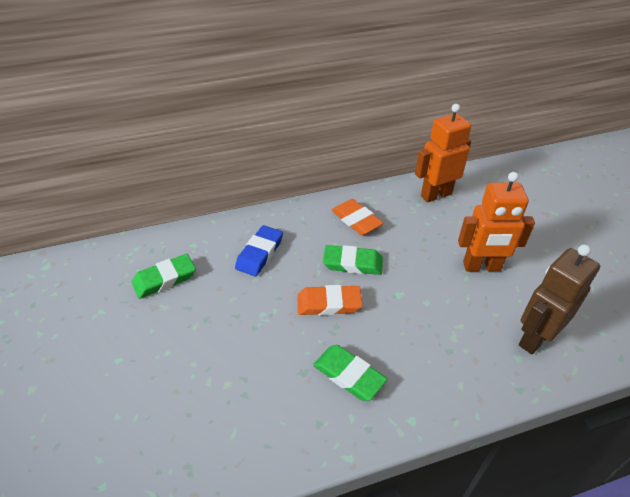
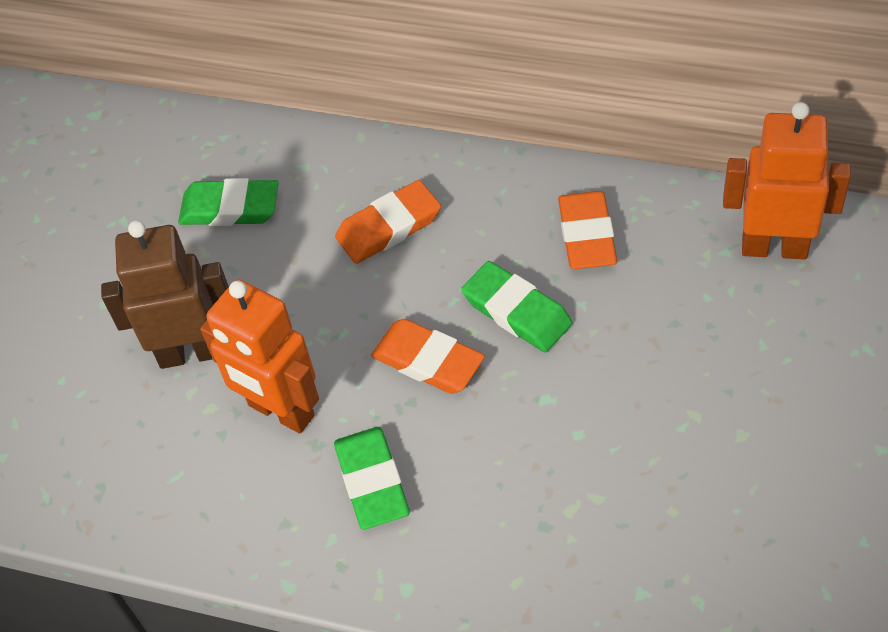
camera: 40 degrees right, 10 degrees up
(259, 253) = (389, 227): blue eraser -> orange eraser
(481, 267) = (727, 421): orange robot -> orange robot (280, 411)
(534, 338) = (698, 580): brown robot -> brown robot (191, 352)

